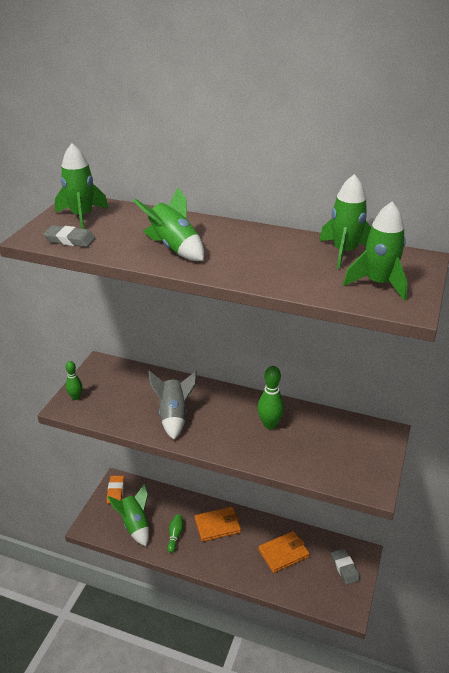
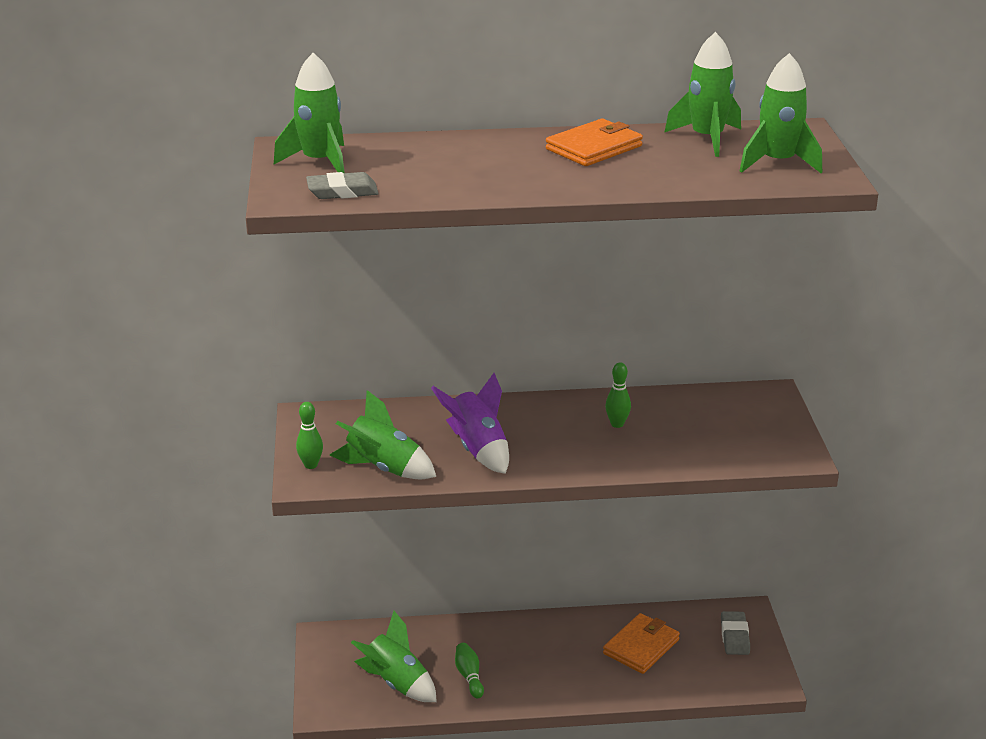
camera: 25 degrees left, 5 degrees down
(115, 491) = (331, 650): orange eraser -> none
(174, 248) = (494, 174): green rocket -> green rocket (383, 468)
(174, 416) = (478, 449): grey rocket -> purple rocket
(217, 525) = (523, 644): orange wallet -> orange wallet (594, 147)
(269, 424) = (617, 424): green bowling pin -> green bowling pin, size x0.65
(344, 568) = (734, 636): grey eraser -> grey eraser turned 45 degrees clockwise

